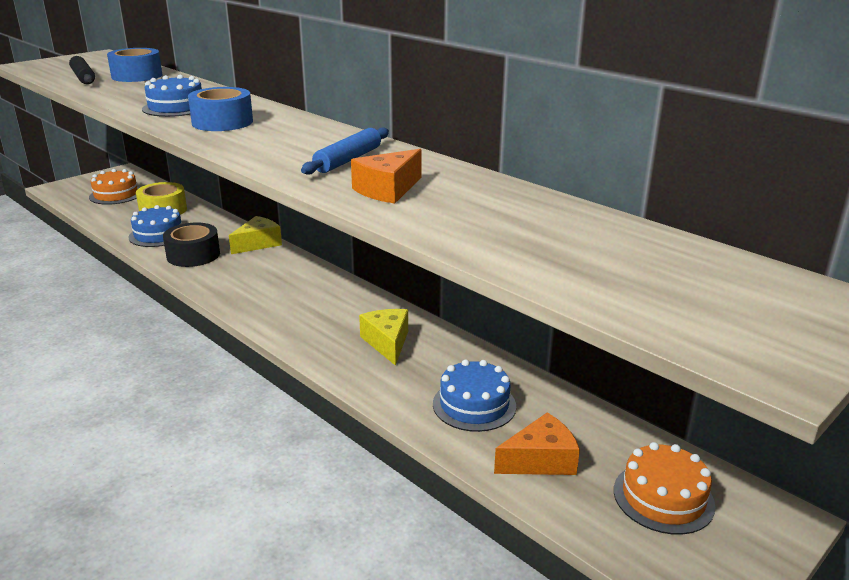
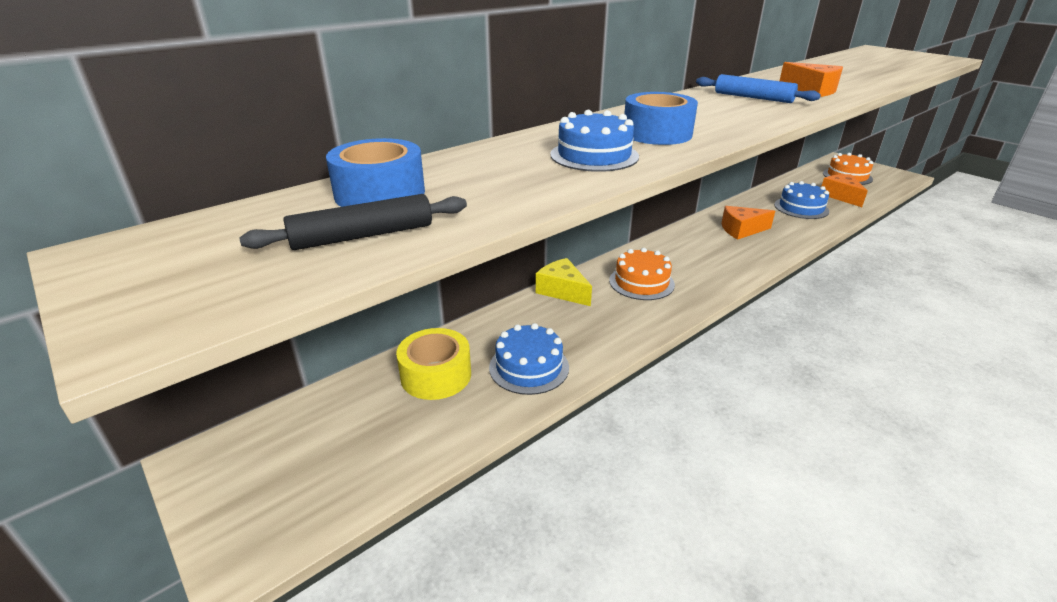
camera: 85 degrees left, 5 degrees up
(116, 195) = (339, 443): orange cake -> orange cake (641, 282)
(193, 255) = (594, 331): black tape -> none
(387, 343) = (741, 230): yellow cheese -> orange cheese

